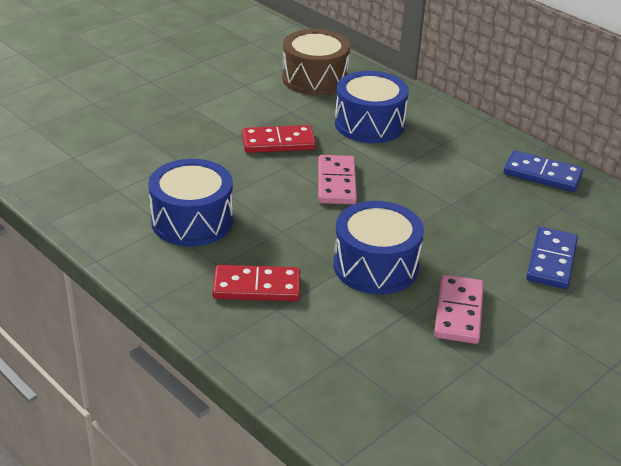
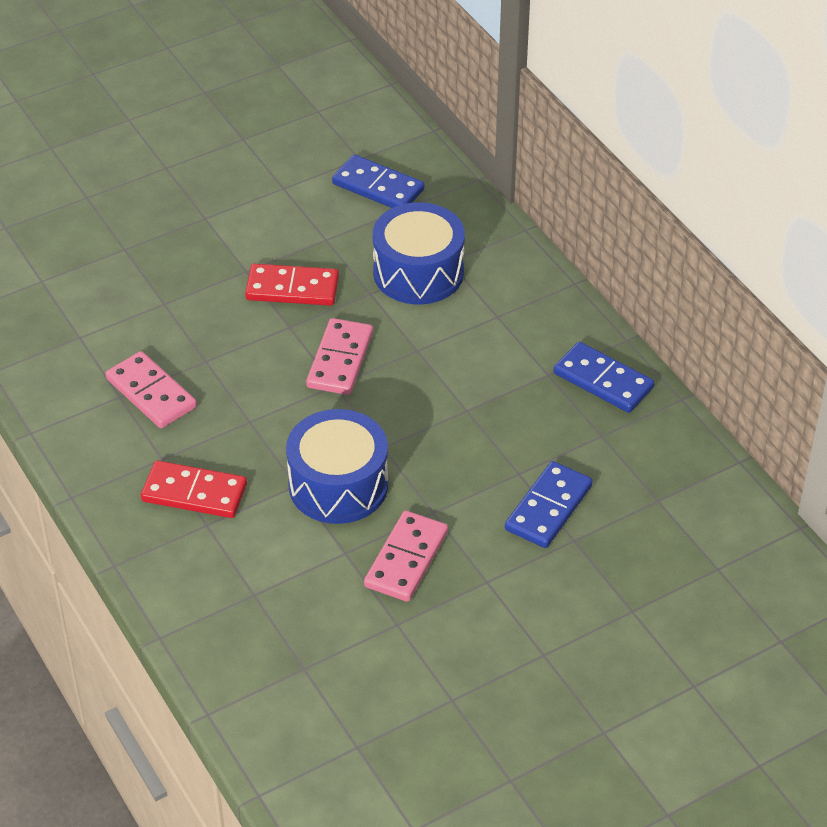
camera: 15 degrees right, 10 degrees up
(192, 221) = (151, 393): blue drum -> pink domino
(315, 79) = (378, 187): brown drum -> blue domino

